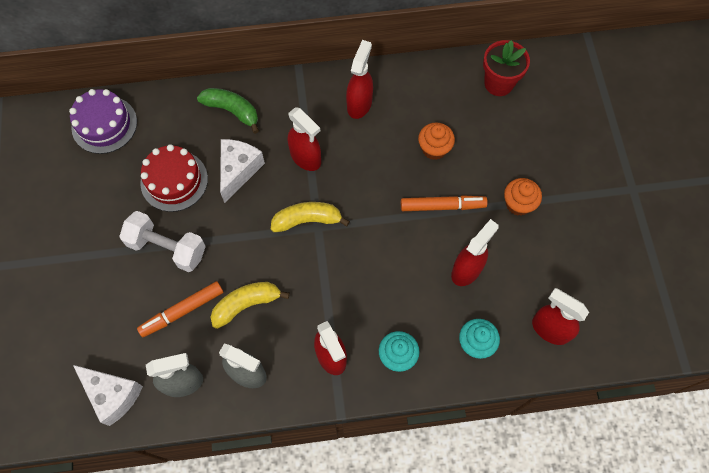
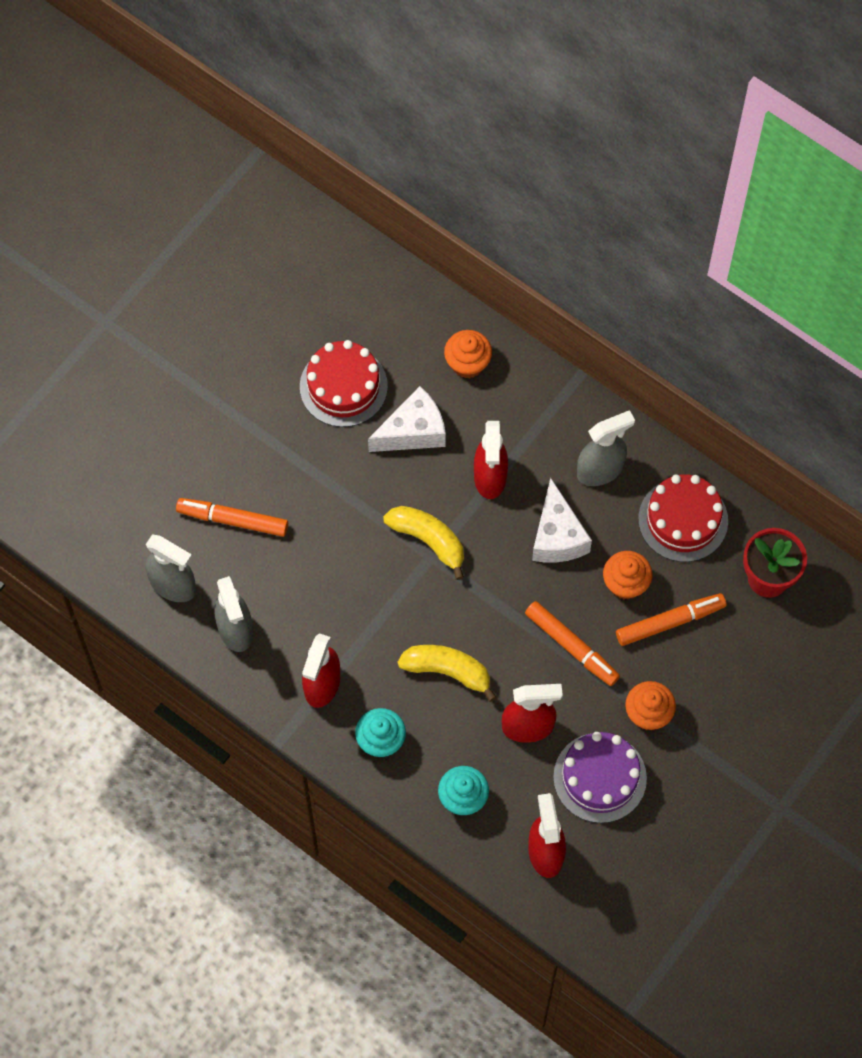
camera: 45 degrees right, 0 degrees up
(104, 124) = (332, 268): purple cake -> purple cake (600, 777)
(113, 395) = (106, 539): white cheese -> white cheese (557, 536)
(167, 248) = (275, 448): white dumbbell -> none
(232, 111) = (467, 363): green banana -> orange cupcake
(246, 304) = (294, 567): yellow banana -> yellow banana (448, 671)
(359, 104) = (600, 470): red spray bottle -> grey spray bottle
(427, 92) = (683, 520): none -> red cake
(476, 148) = (669, 622): none -> orange marker

